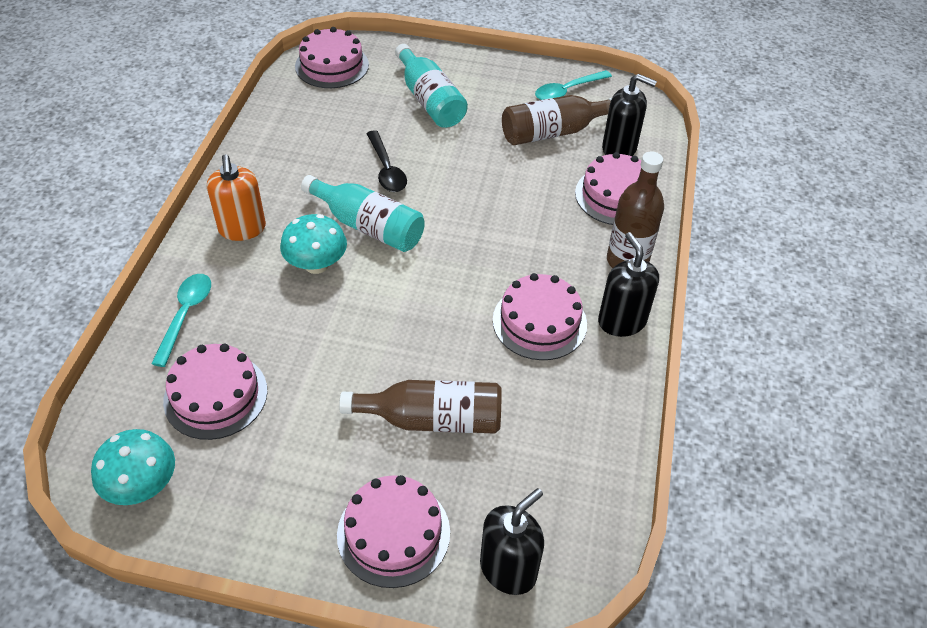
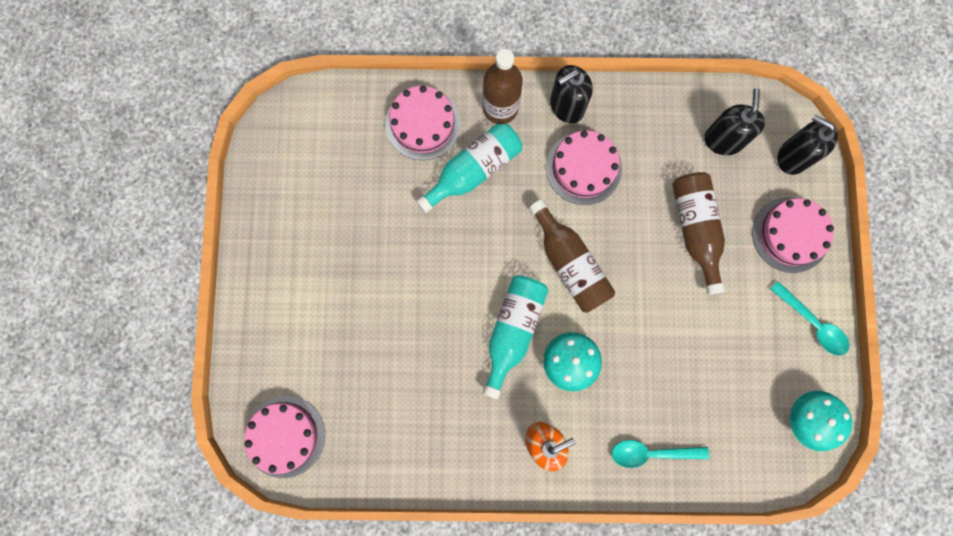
camera: 100 degrees left, 30 degrees up
(215, 395) = (720, 396): pink cake -> none
(386, 169) = (435, 334): black spoon -> none
(430, 100) = (322, 318): turquoise bottle -> turquoise bottle (473, 170)
(553, 132) = (347, 190): brown bottle -> brown bottle (570, 264)
(567, 91) = (279, 185): turquoise spoon -> turquoise spoon (812, 323)
(619, 148) = (357, 127): black soap dispenser -> black soap dispenser (723, 140)

